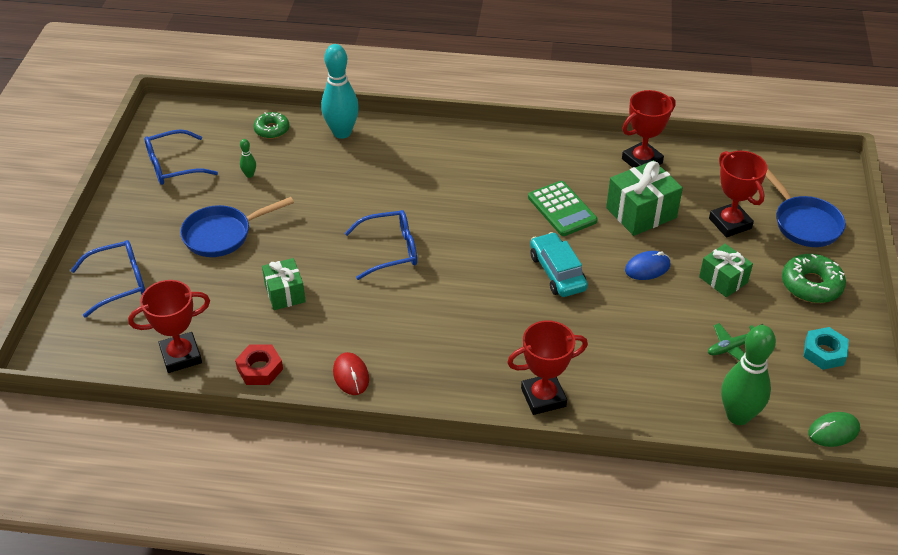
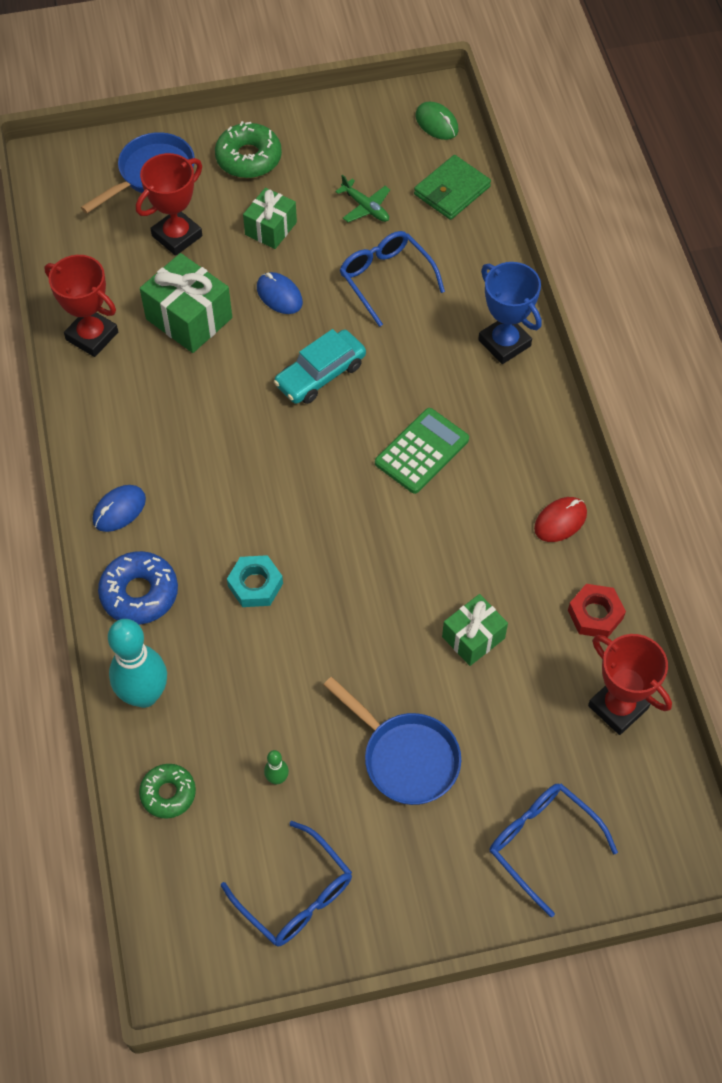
camera: 110 degrees left, 15 degrees up
(390, 250) = (354, 551): blue glasses -> blue glasses (386, 279)
(415, 144) = (139, 593): none -> blue donut
(484, 147) = (119, 510): none -> blue mouse
(543, 397) = (504, 343): red trophy -> blue trophy
(562, 209) = (211, 395): green calculator -> green calculator (422, 451)
(738, 416) = (452, 191): green bowling pin -> green wallet
(824, 352) = (340, 139): turquoise nut -> turquoise nut (255, 585)

